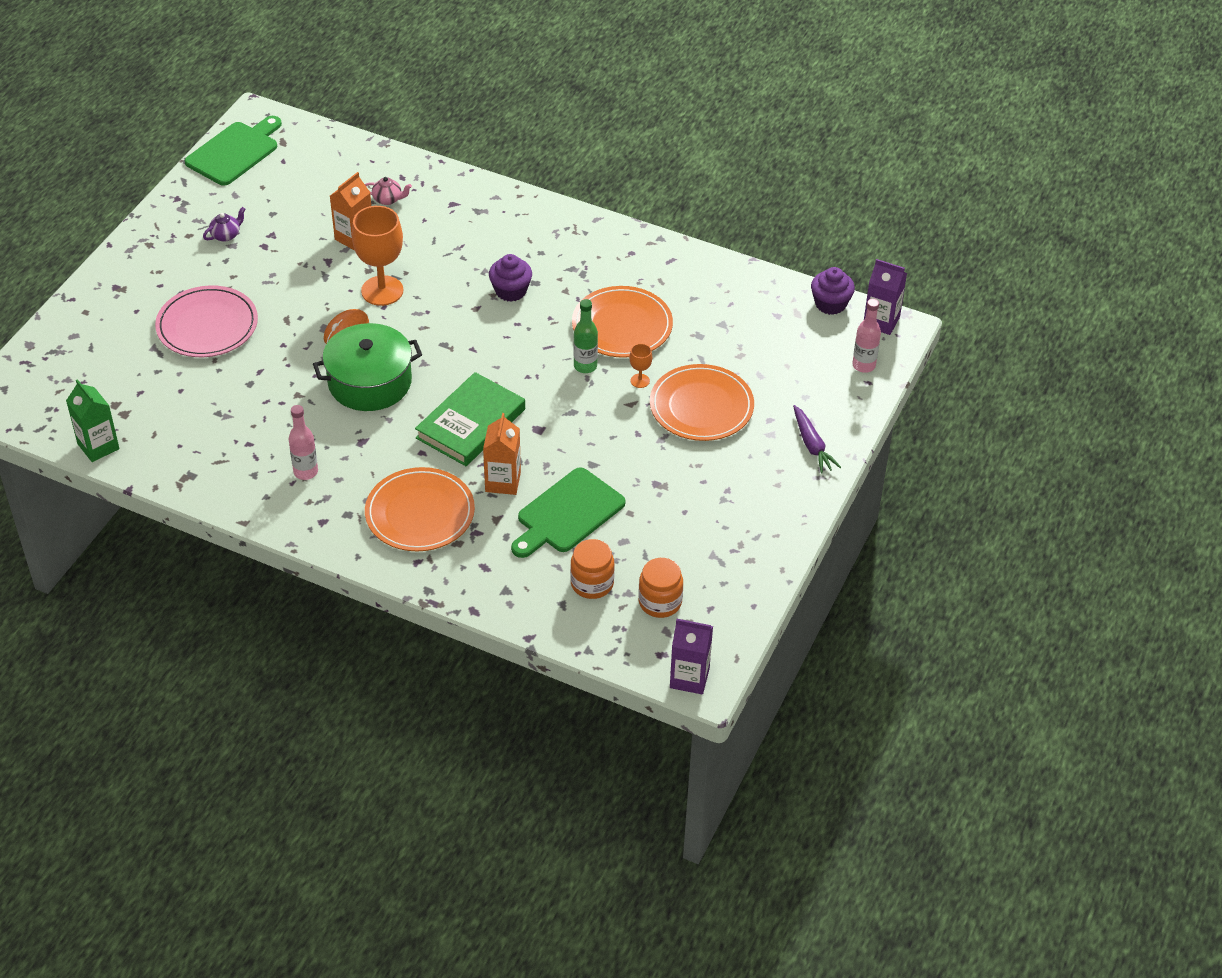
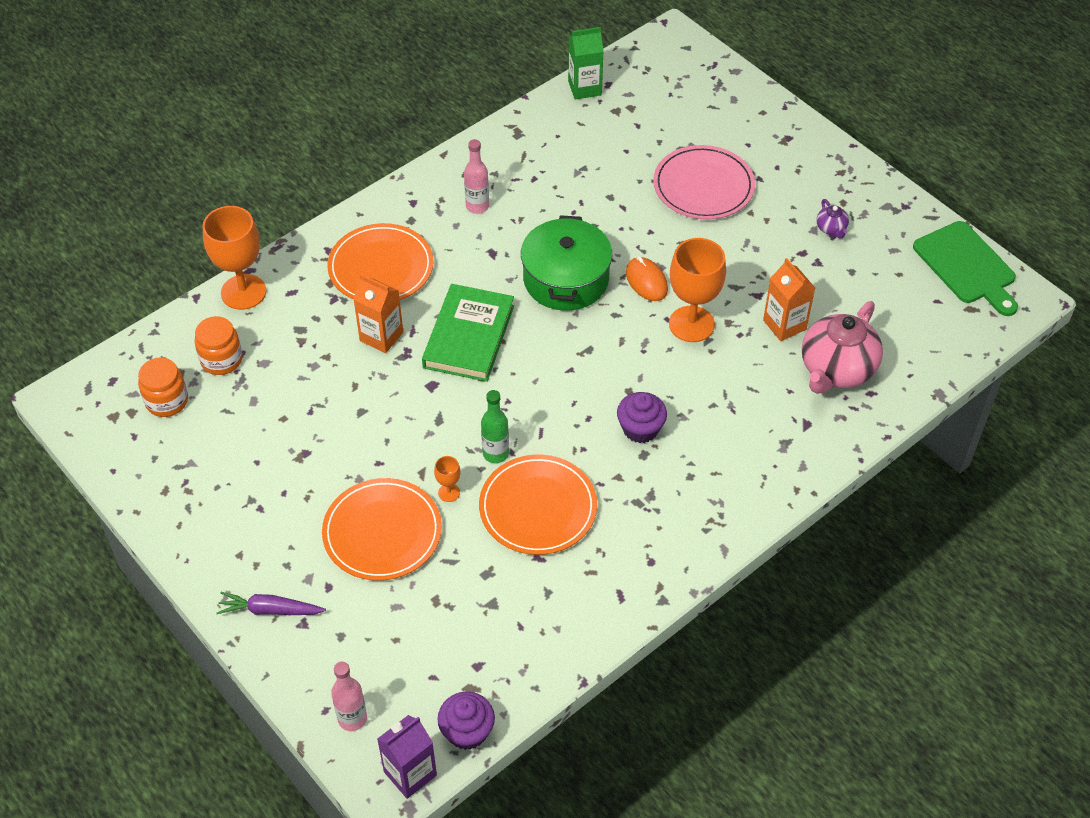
camera: 115 degrees right, 5 degrees up
(388, 199) = (836, 370): pink teapot -> pink teapot, size x2.31
(471, 424) = (468, 336): green book -> green book turned 45 degrees clockwise
(503, 603) = (243, 292): none -> orange goblet
(567, 513) = (313, 371): green cutting board -> none
(689, 678) = (73, 390): purple carton -> none

